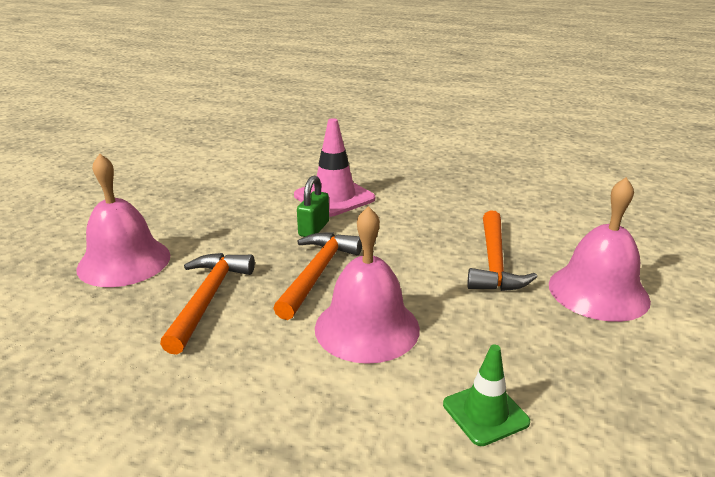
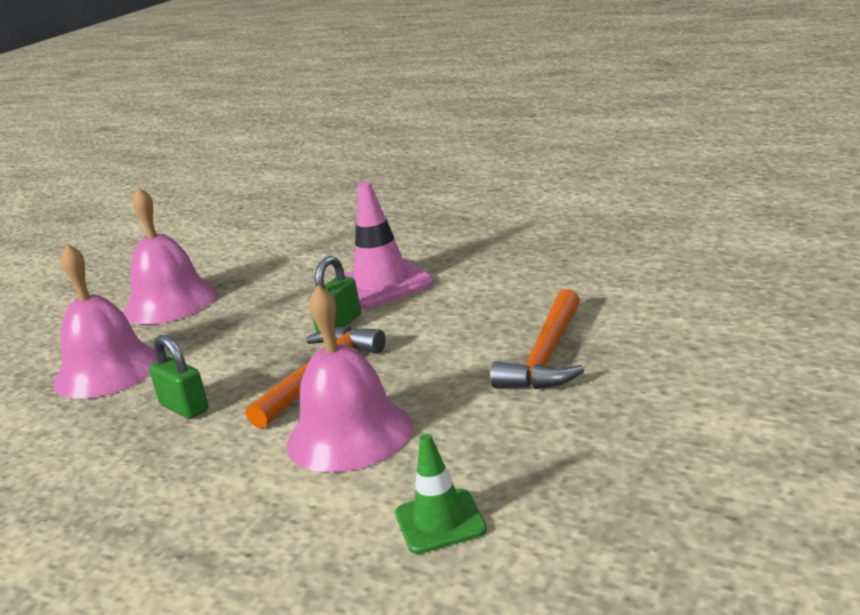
camera: 15 degrees right, 5 degrees down
(208, 299) = (184, 408): orange hammer -> green padlock
(598, 291) = (665, 387): pink bell -> pink bell (170, 302)

